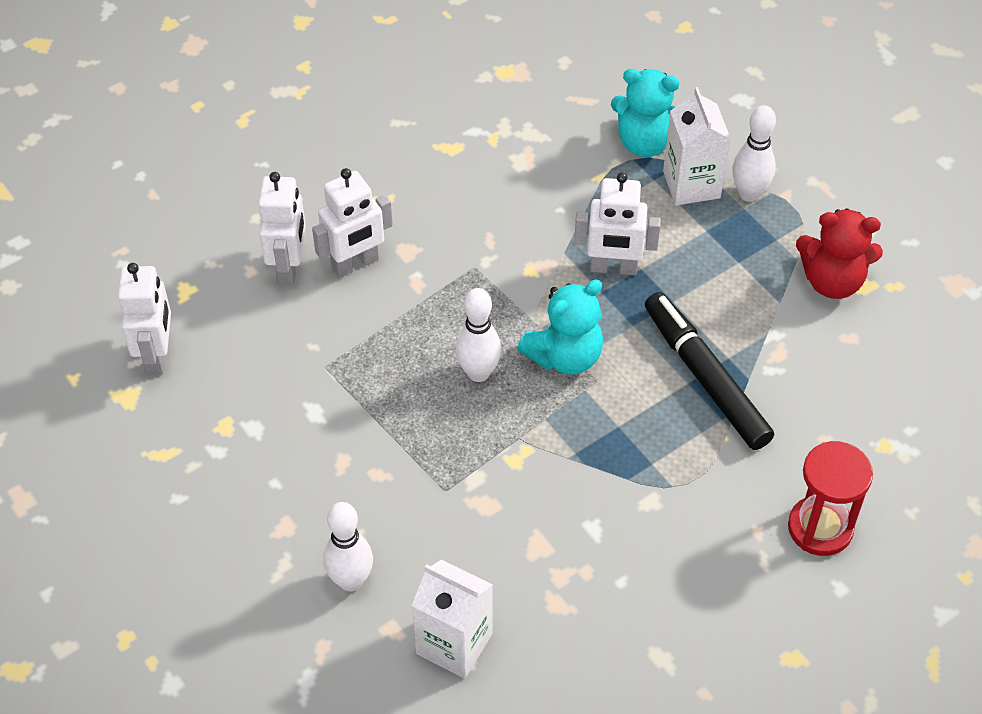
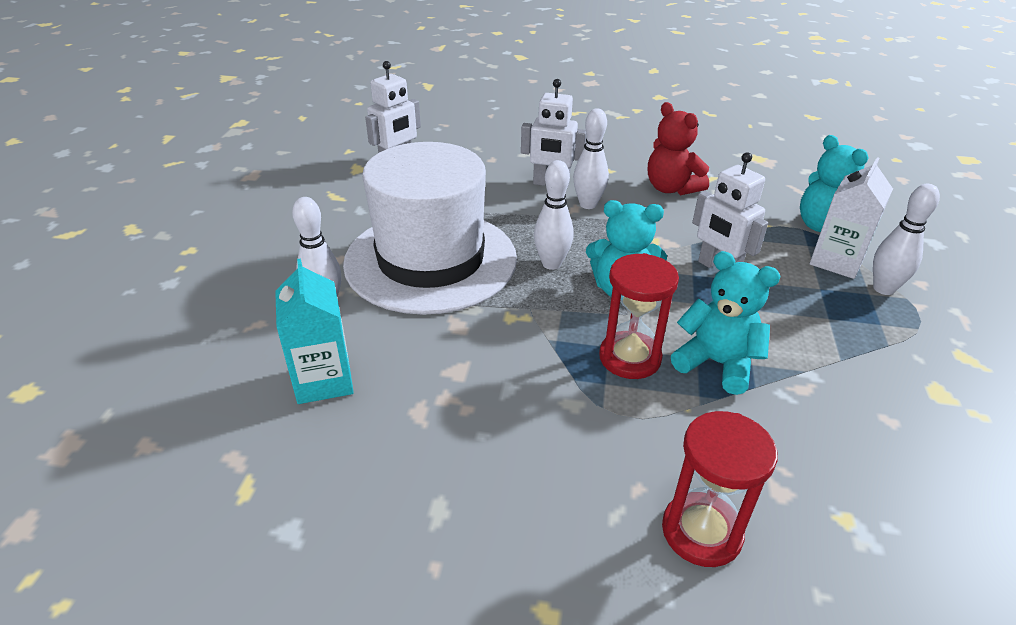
camera: 45 degrees right, 15 degrees down
(289, 267) = (513, 167): white robot -> none
(371, 455) = (431, 260): none -> white hat
(423, 268) = (588, 204): none -> white bowling pin
(454, 643) = (323, 380): white carton -> turquoise carton
(644, 424) = (630, 358): none -> red hourglass
(705, 377) = (716, 363): black marker -> turquoise teddy bear
(832, 281) = (910, 375): red teddy bear -> red teddy bear (671, 188)

